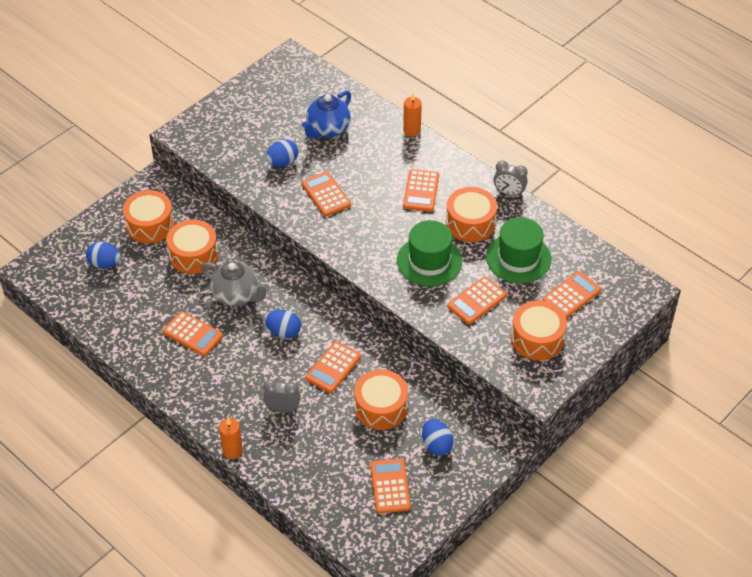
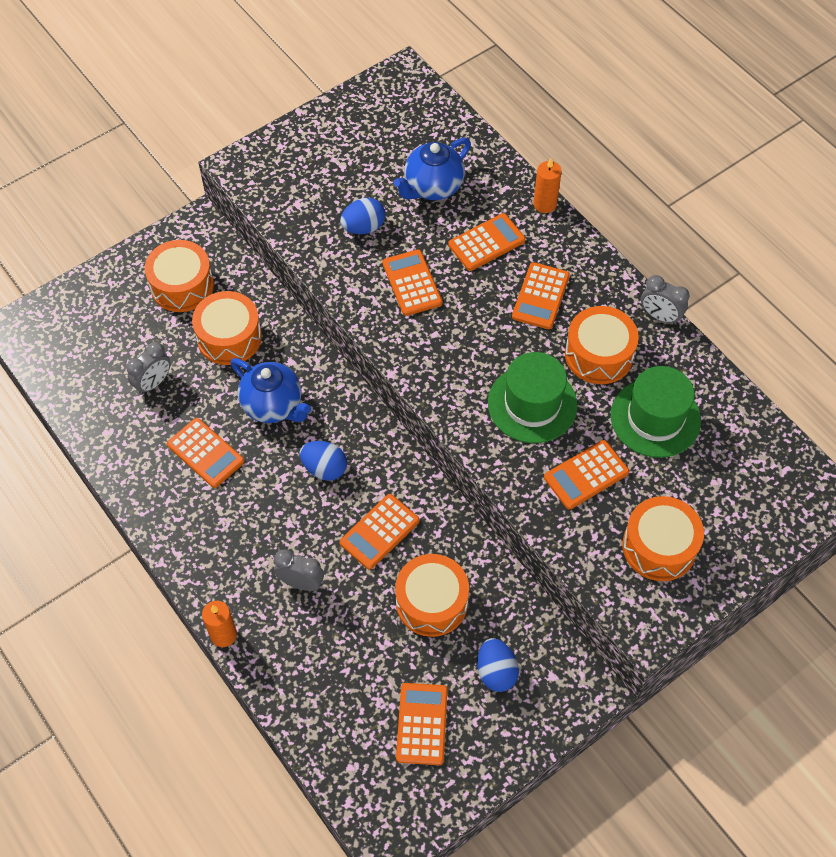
camera: 10 degrees right, 10 degrees up
(105, 264) = (113, 333): blue egg -> none
(143, 293) = (153, 383): none -> grey clock
(236, 295) = (273, 405): grey teapot -> blue teapot
(571, 295) = (718, 487): orange calculator -> orange calculator (486, 243)

